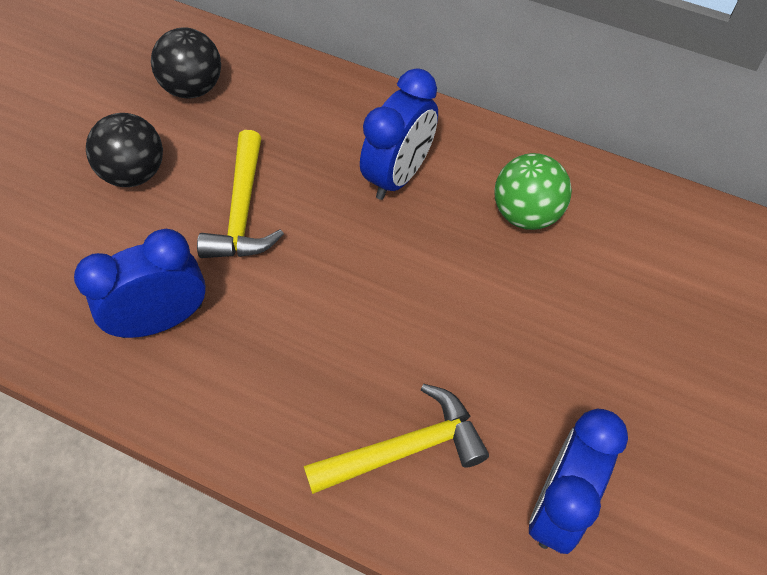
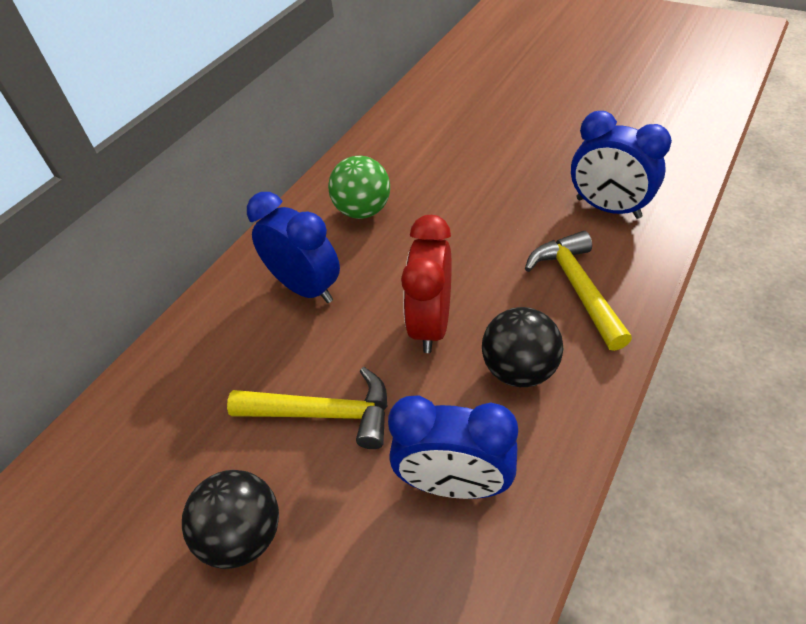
camera: 80 degrees left, 10 degrees down
(161, 320) = (454, 484): blue clock -> blue clock turned 60 degrees counterclockwise
(193, 87) = (128, 476): black ball -> black ball (519, 369)
(348, 293) = (431, 324): none -> red clock

